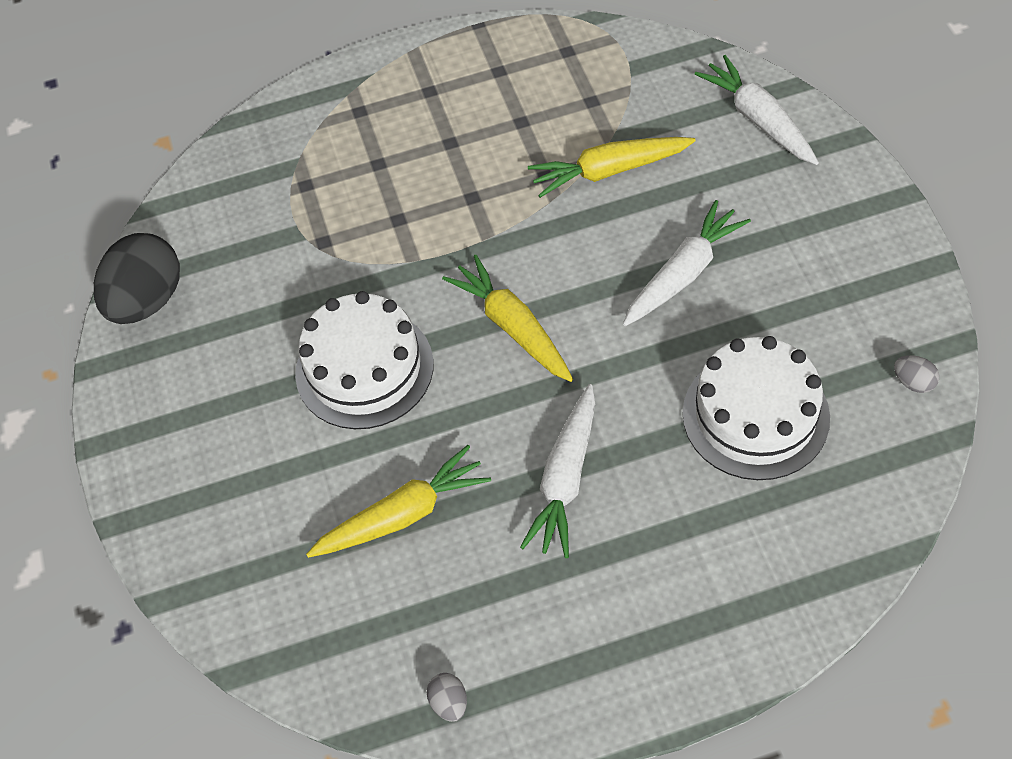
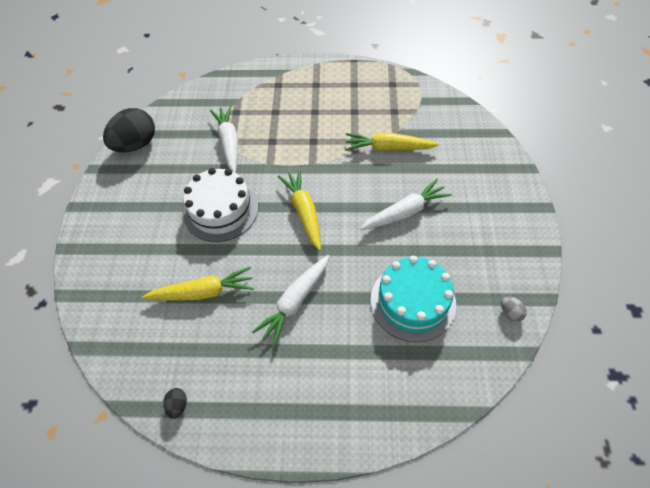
camera: 15 degrees right, 0 degrees up
(449, 703) = (178, 405): grey egg -> black egg
(755, 415) = (413, 301): white cake -> turquoise cake
(758, 119) = (478, 144): white carrot -> white carrot (229, 142)

